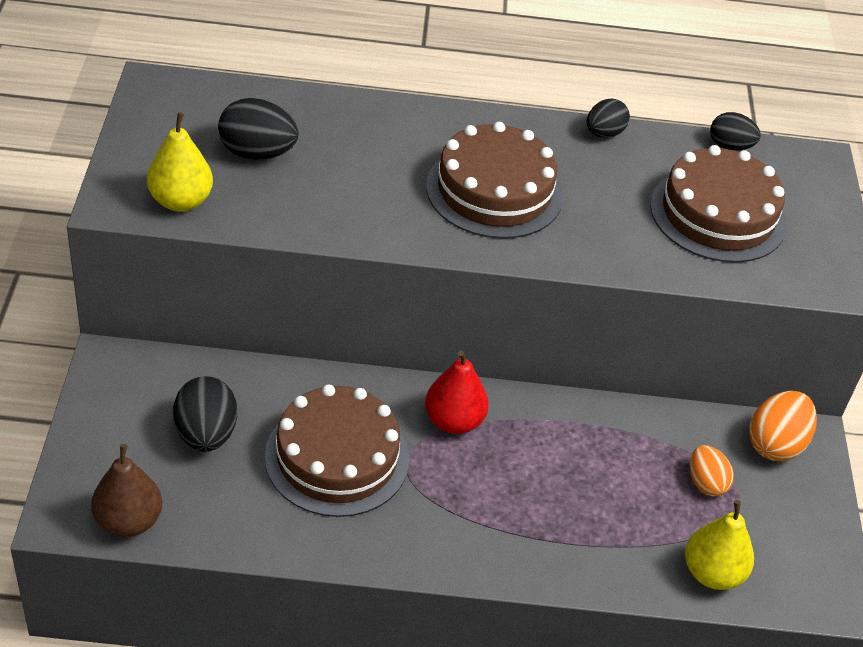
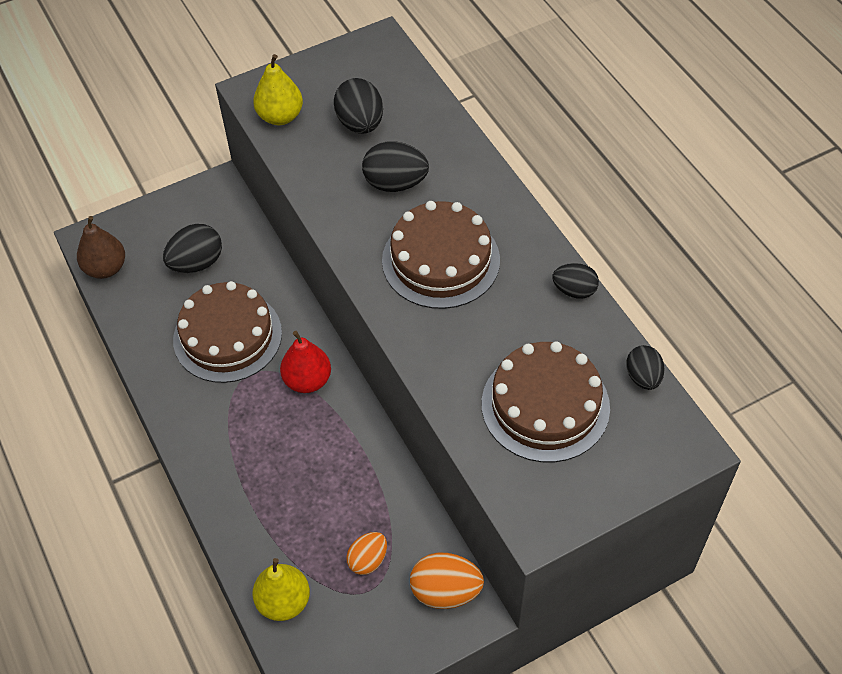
camera: 65 degrees right, 10 degrees up
(365, 170) = (395, 183): none -> black egg

